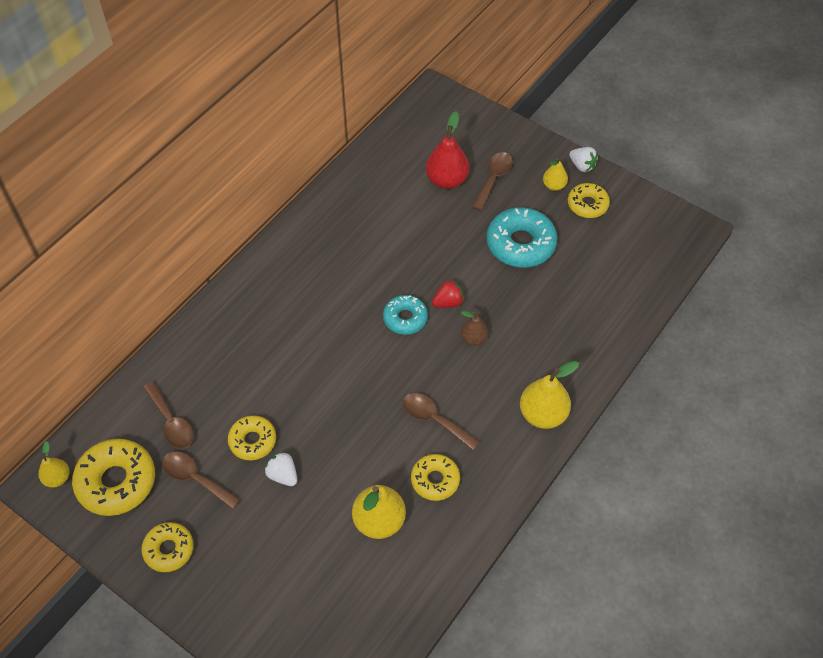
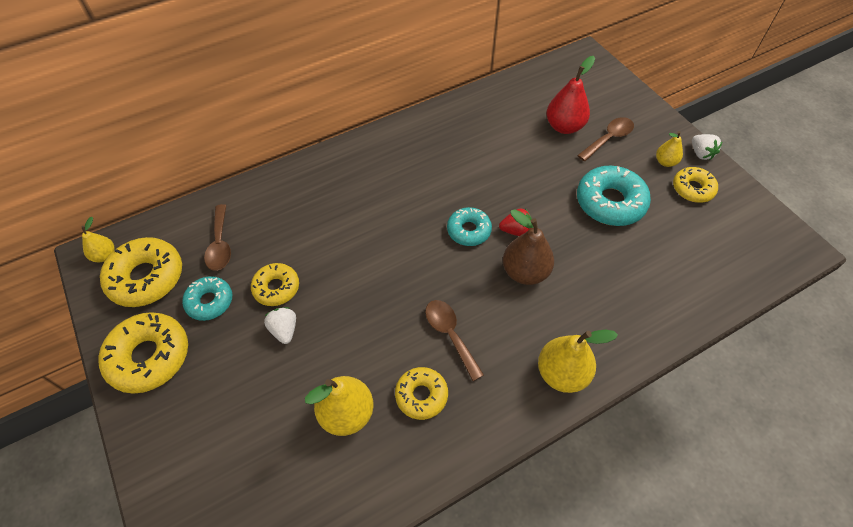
camera: 25 degrees right, 0 degrees up
(169, 549) = (149, 357): yellow donut -> yellow donut, size x1.64
(195, 478) = (210, 302): brown spoon -> turquoise donut
(473, 338) = (525, 272): brown pear -> brown pear, size x1.75

